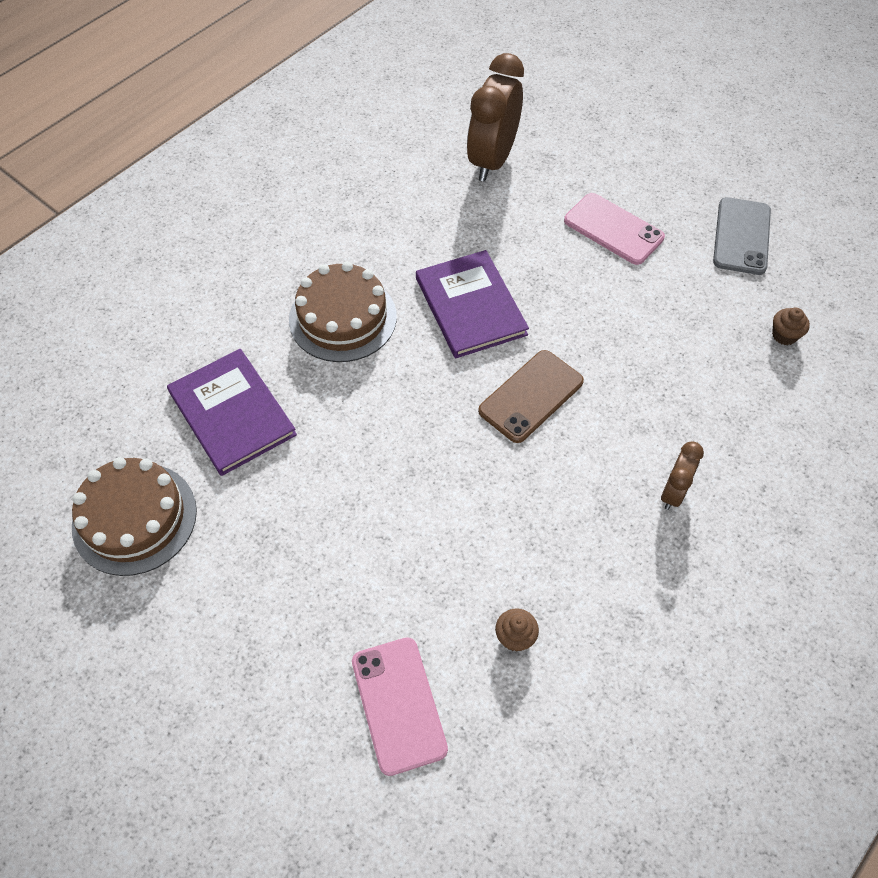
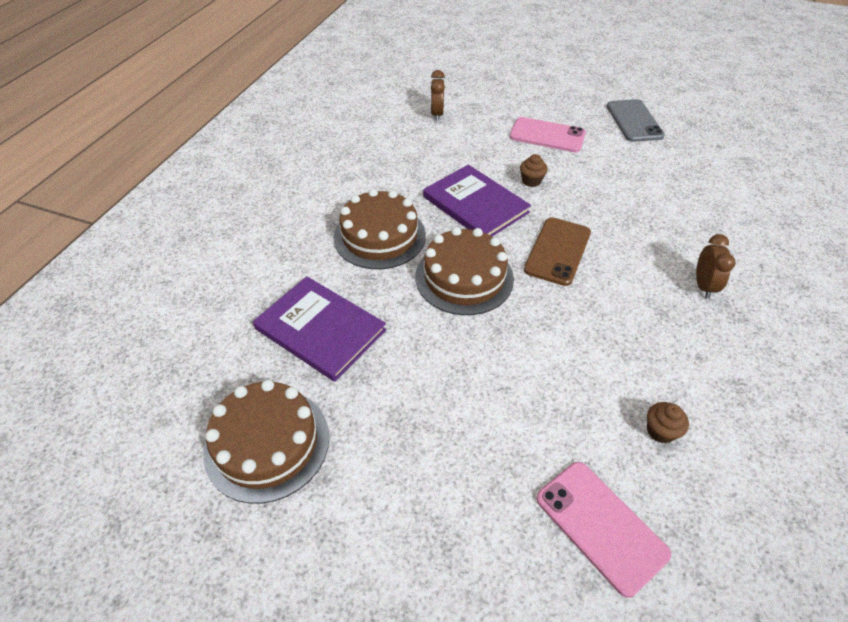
camera: 20 degrees left, 10 degrees down
(408, 398) = (464, 277): none -> brown cake
(492, 160) = (437, 114): brown clock -> brown clock, size x0.52
(784, 335) = (703, 169): brown cupcake -> brown cupcake (531, 181)

